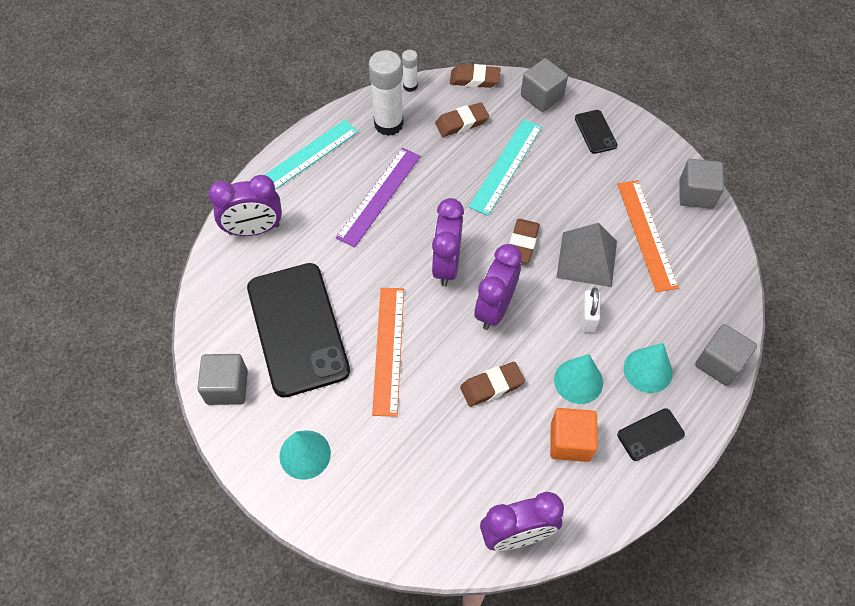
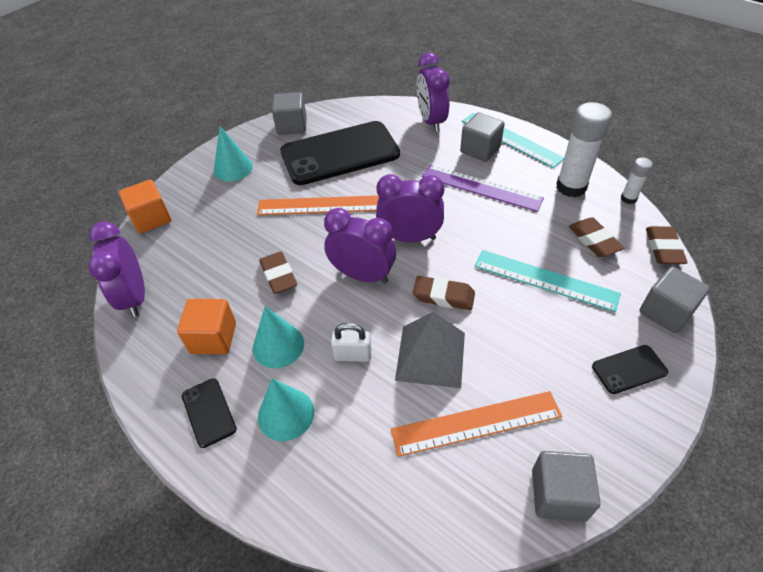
camera: 90 degrees right, 10 degrees down
(390, 544) = (151, 219): none -> orange cube
(719, 363) = (290, 500): grey cube -> grey cube (480, 150)

